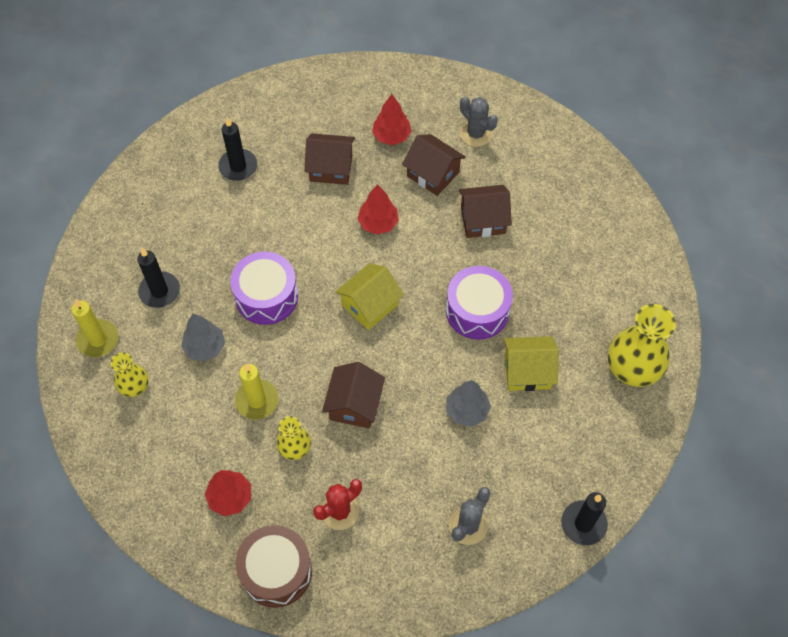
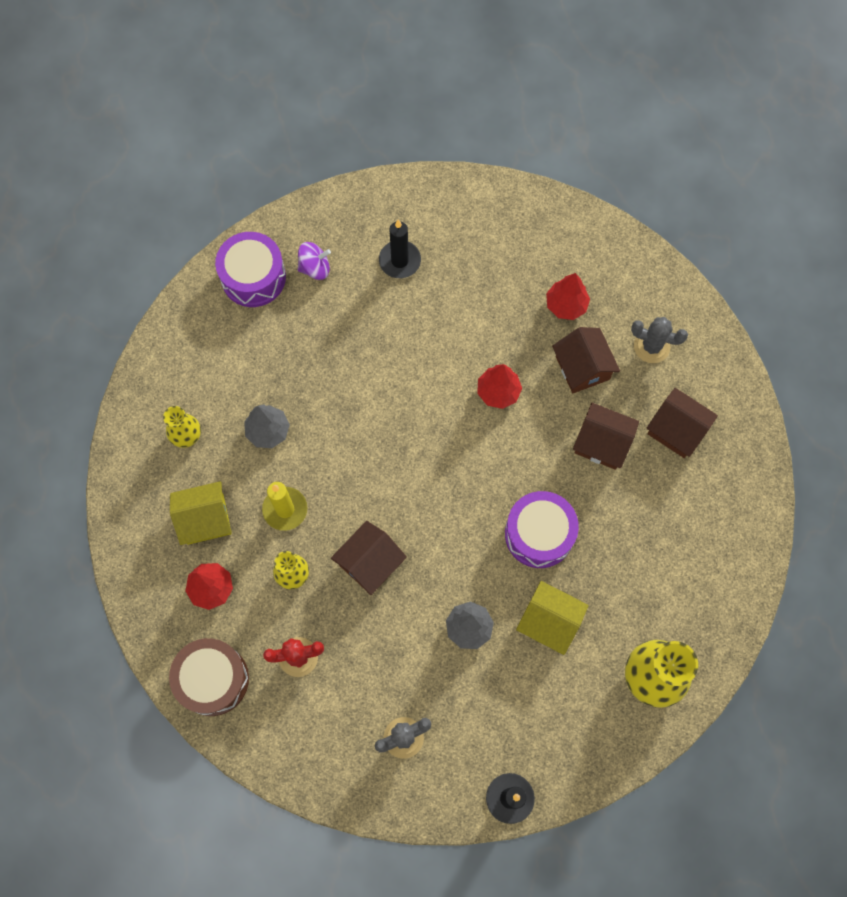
camera: 30 degrees right, 10 degrees up
(98, 339) = (179, 371): yellow candle -> none
(159, 291) = (258, 352): black candle -> none
(170, 204) = (315, 268): none -> purple spinning top
(266, 296) = (351, 410): purple drum -> purple drum (253, 277)
(331, 168) = (487, 309): brown house -> brown house (676, 430)
(370, 305) = (441, 472): yellow house -> yellow house (205, 519)
(476, 134) = (651, 346): grey cactus -> grey cactus turned 60 degrees counterclockwise

